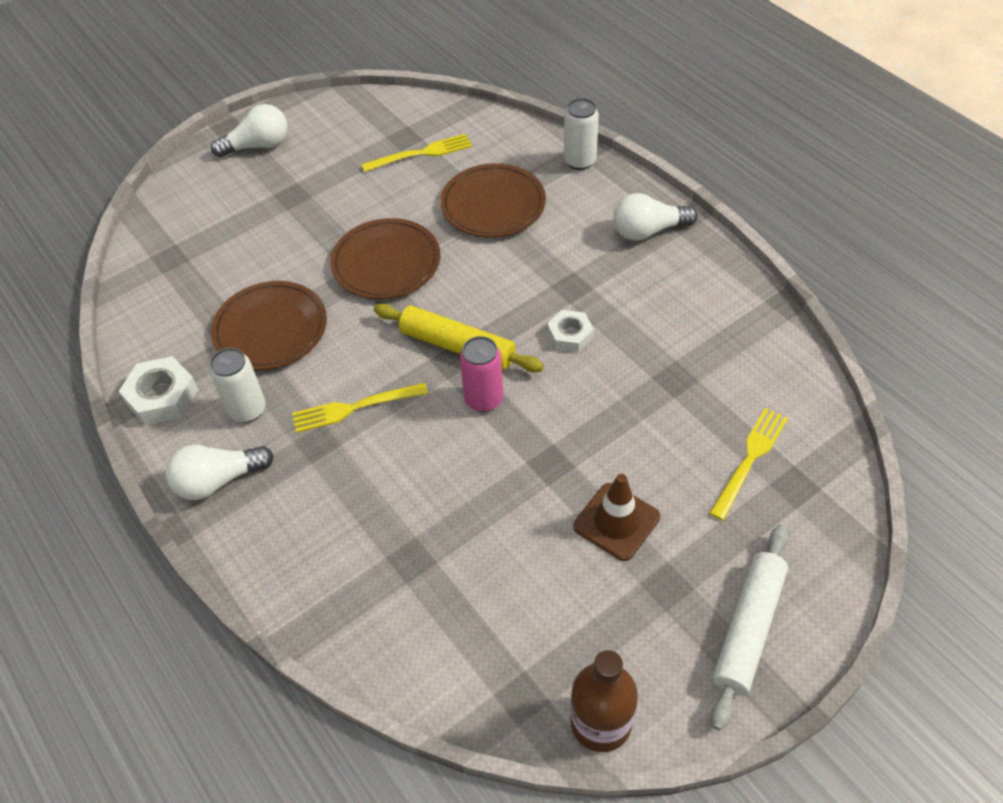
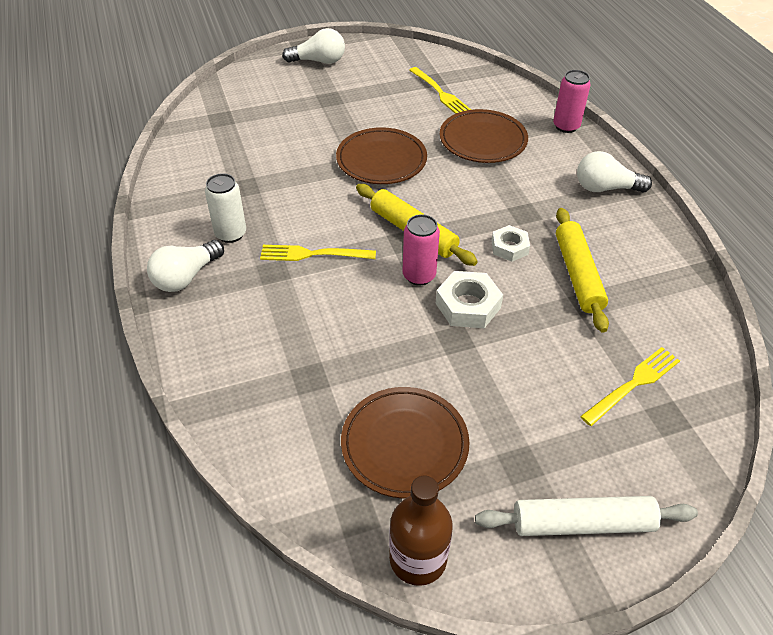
camera: 15 degrees right, 5 degrees down
(162, 396) = (172, 208): white nut -> white nut (468, 305)
(218, 480) = (186, 277): white light bulb -> white light bulb turned 45 degrees counterclockwise
(270, 329) = (273, 183): brown plate -> brown plate (404, 444)
(421, 153) = (440, 93): yellow fork -> yellow fork turned 60 degrees clockwise
(580, 161) = (566, 126): white can -> pink can
(616, 522) = (494, 399): brown traffic cone -> none
(653, 347) = (578, 275): none -> yellow rolling pin
(748, 629) = (582, 523): white rolling pin -> white rolling pin turned 45 degrees clockwise

